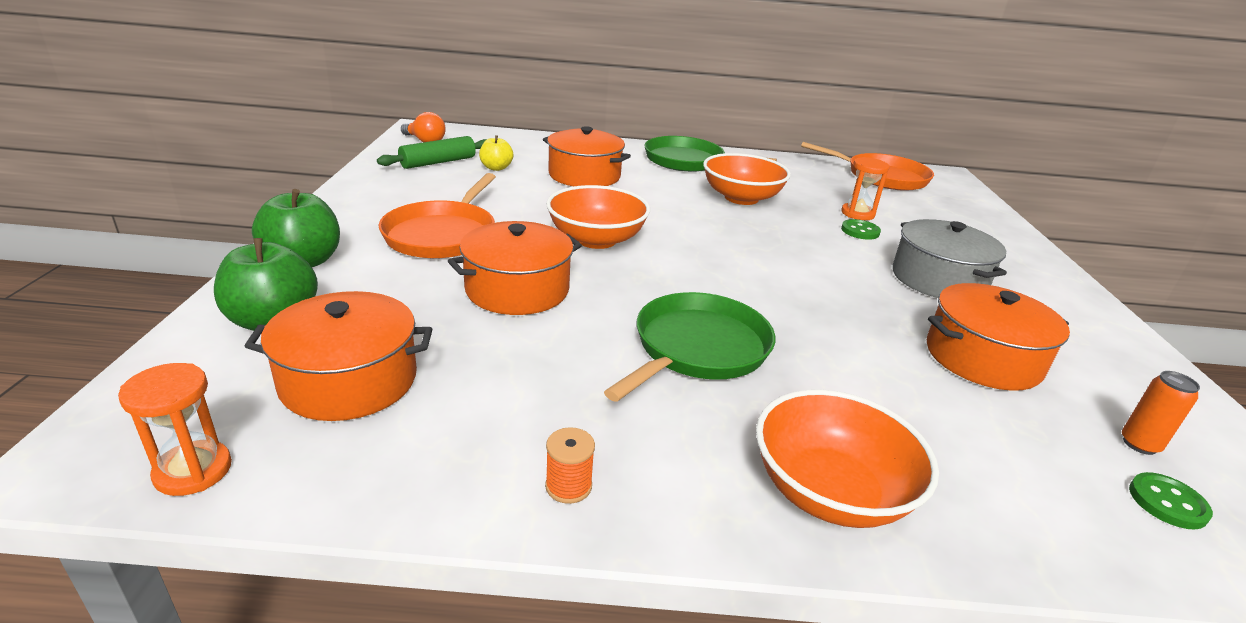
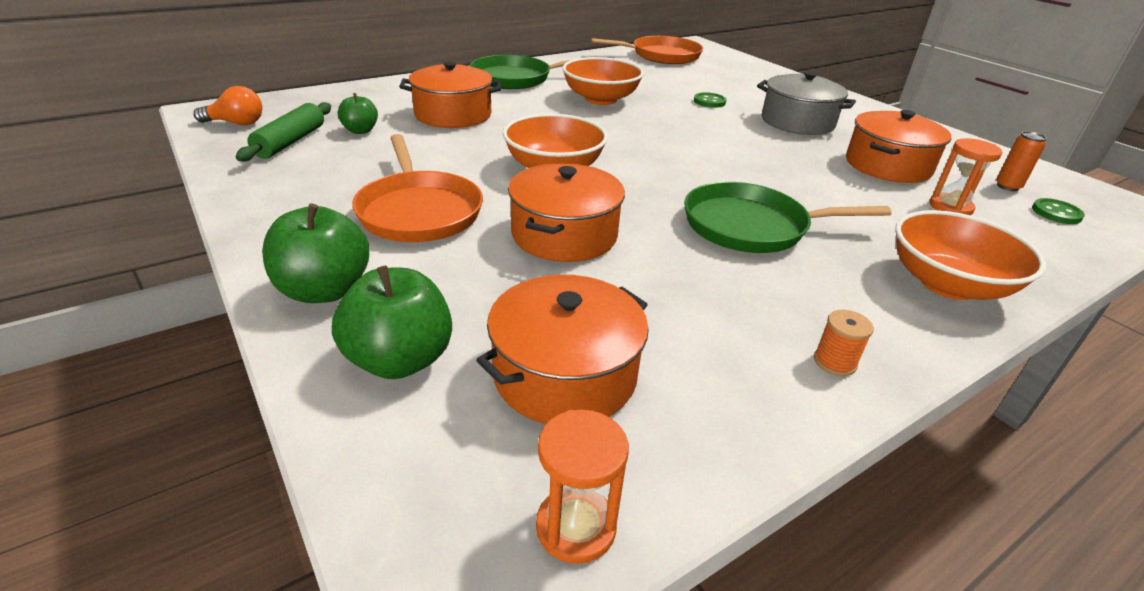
camera: 35 degrees left, 5 degrees up
(496, 168) = (360, 131): yellow apple -> green apple
(697, 348) = (751, 226): green pan -> green pan turned 90 degrees counterclockwise
(857, 214) = (689, 89): orange hourglass -> orange hourglass (950, 207)

